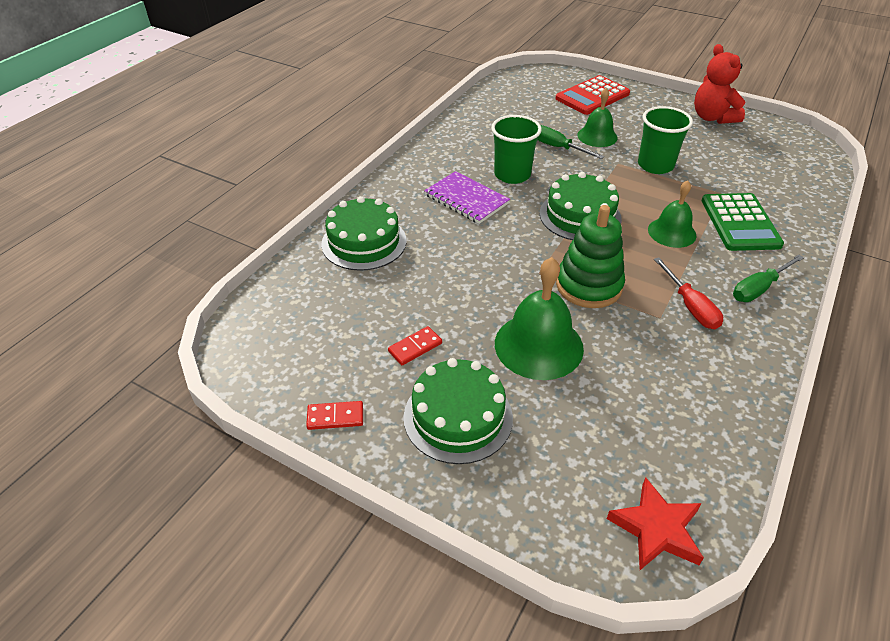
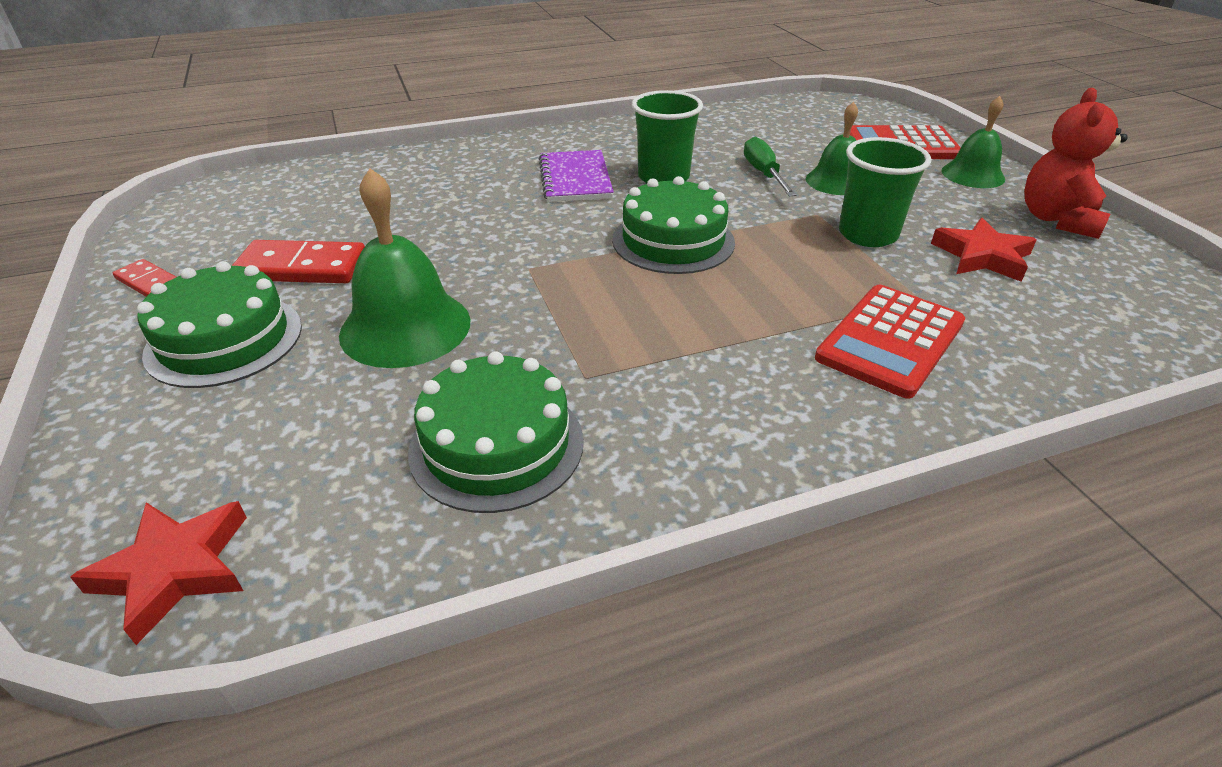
camera: 40 degrees right, 5 degrees down
(364, 242) = (419, 173): green cake -> green cake (497, 445)
(415, 347) = (302, 267): red domino -> red domino, size x1.79
(588, 286) = (560, 305): green stacking toy -> none
(672, 232) = (764, 305): green bell -> green bell (973, 174)
(690, 306) = (644, 388): red screwdriver -> none
(713, 155) = (982, 256): none -> red star
(740, 223) = (890, 341): green calculator -> red calculator
(759, 288) = (782, 422): green screwdriver -> none

